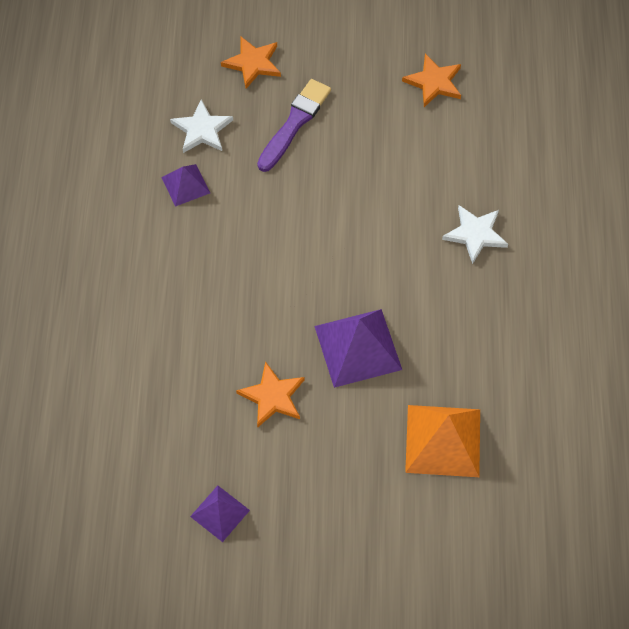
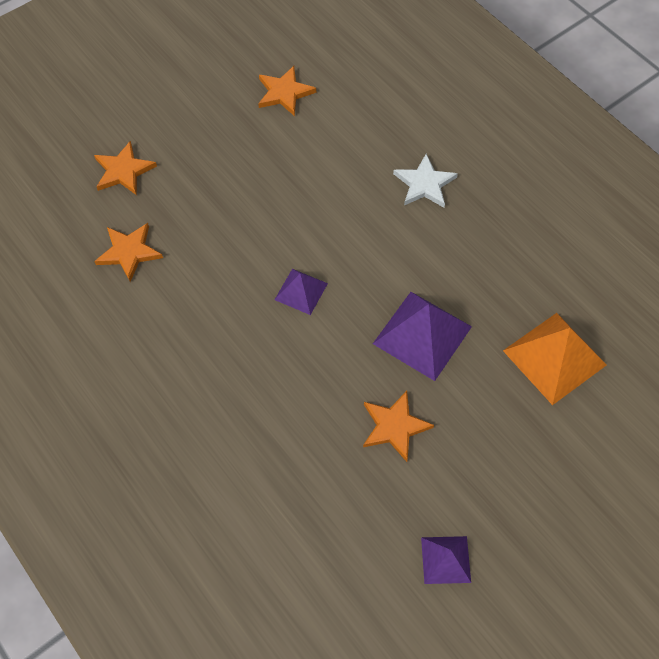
camera: 40 degrees left, 0 degrees up
(185, 185) = (157, 307): purple pyramid -> purple pyramid (301, 291)
(202, 129) = (129, 252): white star -> orange star
(294, 123) = (203, 195): purple brush -> none

